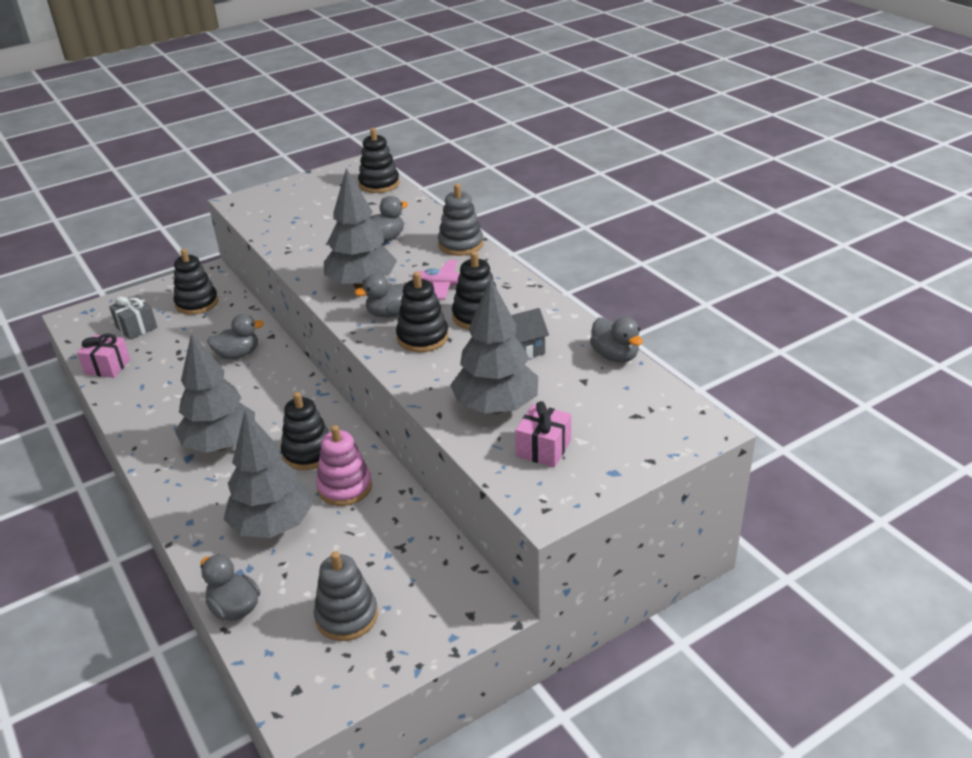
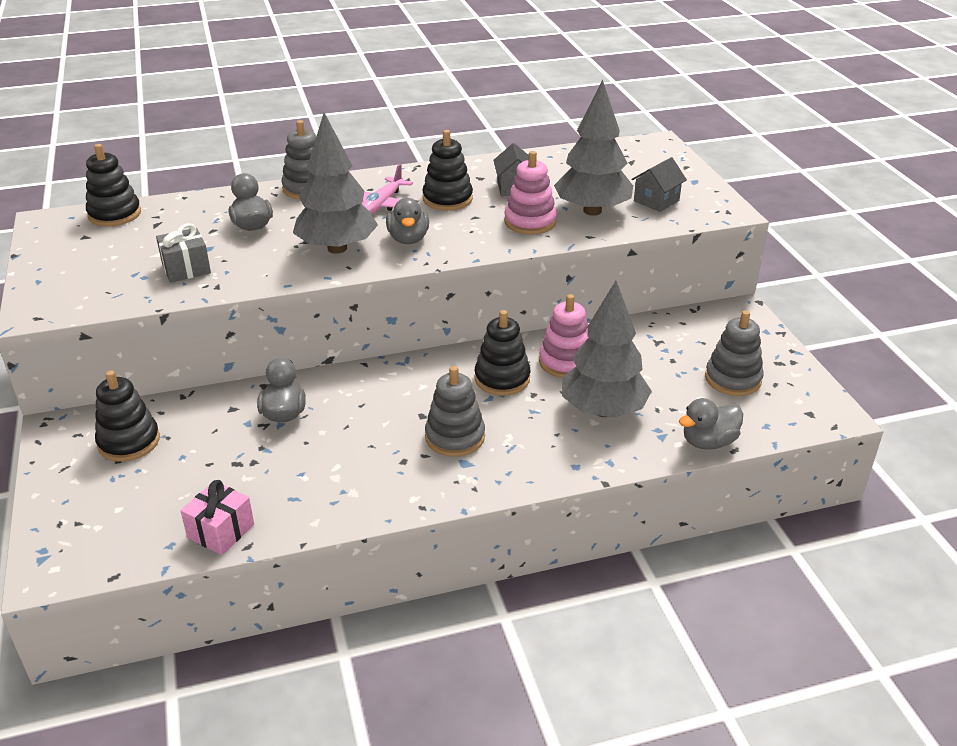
camera: 75 degrees left, 0 degrees up
(136, 327) = (141, 501): grey gift -> grey gift (186, 269)
(221, 444) = (455, 437): grey tree -> grey stacking toy
(422, 337) = (464, 229): black stacking toy -> none
(453, 372) = (530, 222): none -> pink stacking toy
(543, 448) = (656, 201): pink gift -> grey house
(615, 356) = (549, 155): grey duck -> none

